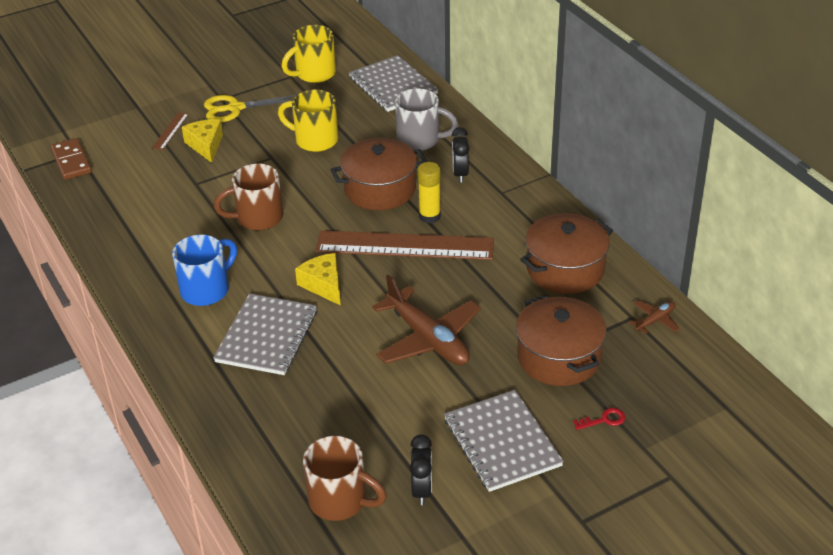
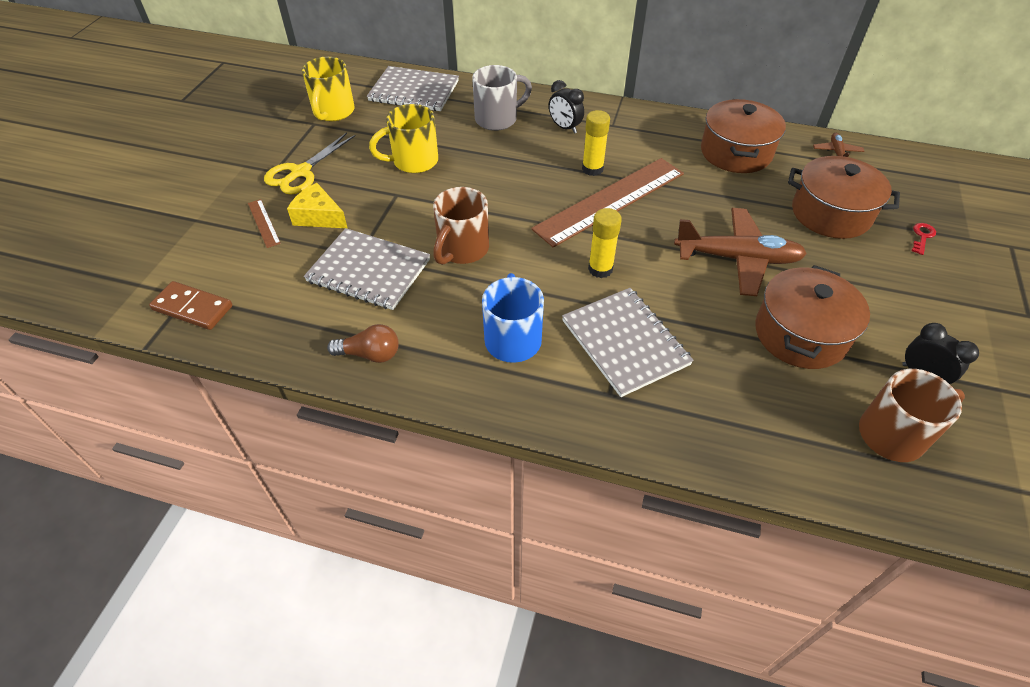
camera: 45 degrees left, 10 degrees up
(121, 246) = (370, 354): none -> brown light bulb
(323, 285) = (600, 269): yellow cheese -> yellow glue stick
(380, 189) = (525, 170): brown pot -> brown pot (800, 334)
(502, 442) = (902, 298): grey notebook -> grey notebook (368, 271)

